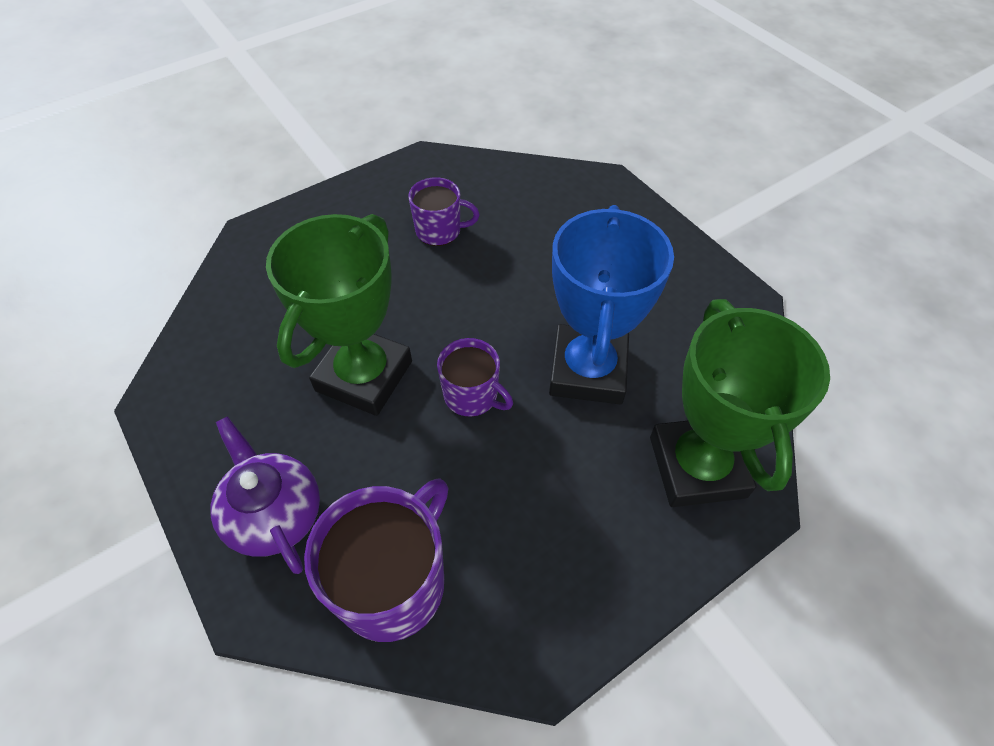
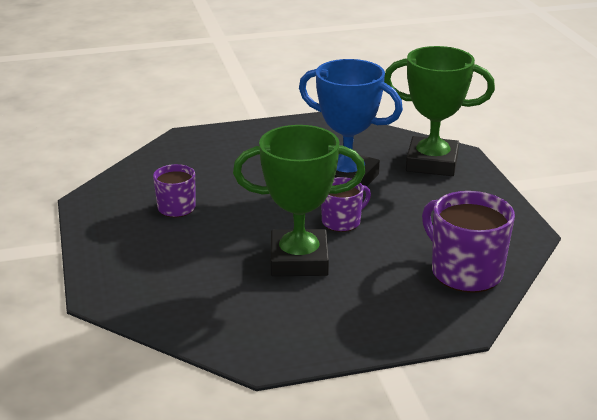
camera: 70 degrees left, 25 degrees down
(274, 514) = (396, 312): purple teapot -> none
(364, 376) = (299, 260): green trophy -> green trophy turned 45 degrees counterclockwise

